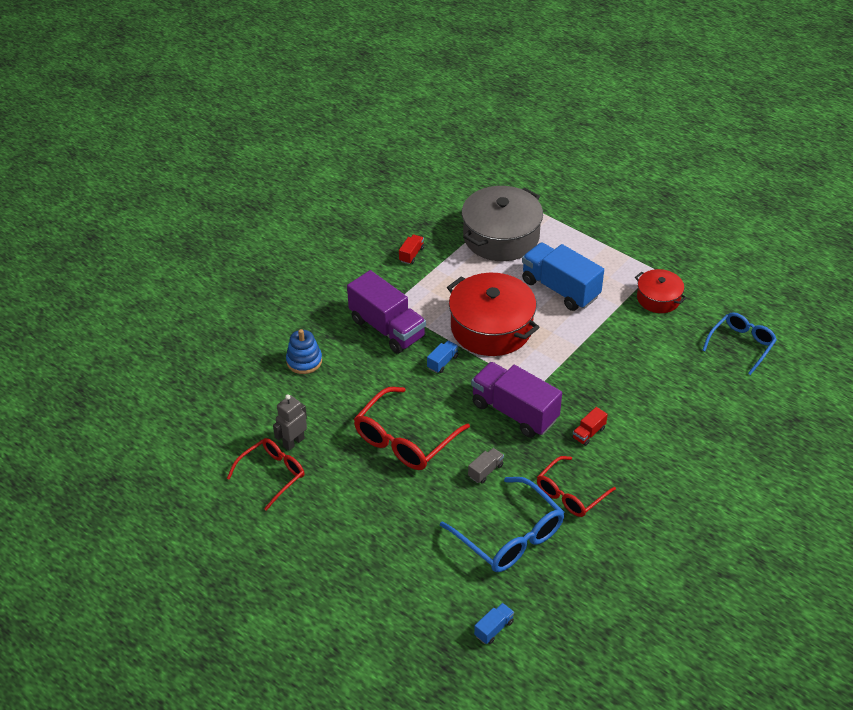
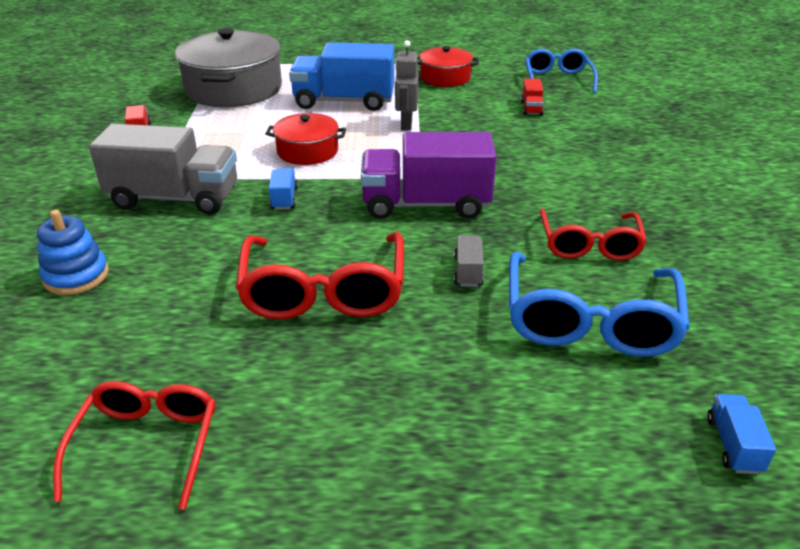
camera: 40 degrees left, 10 degrees down
(293, 442) = (147, 379): grey robot -> grey robot (406, 125)
(387, 328) = (174, 198): purple truck -> grey truck
(491, 327) = (307, 151): red pot -> red pot, size x0.54
(510, 536) = (589, 321): blue glasses -> blue glasses turned 90 degrees clockwise
(588, 433) = (527, 187): red truck -> red truck (531, 108)

